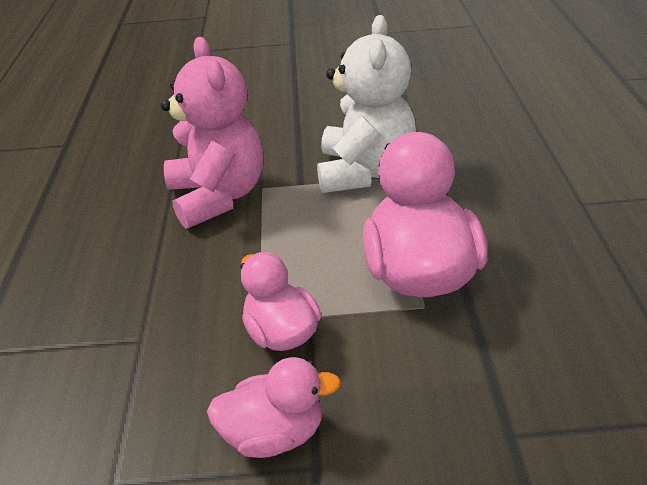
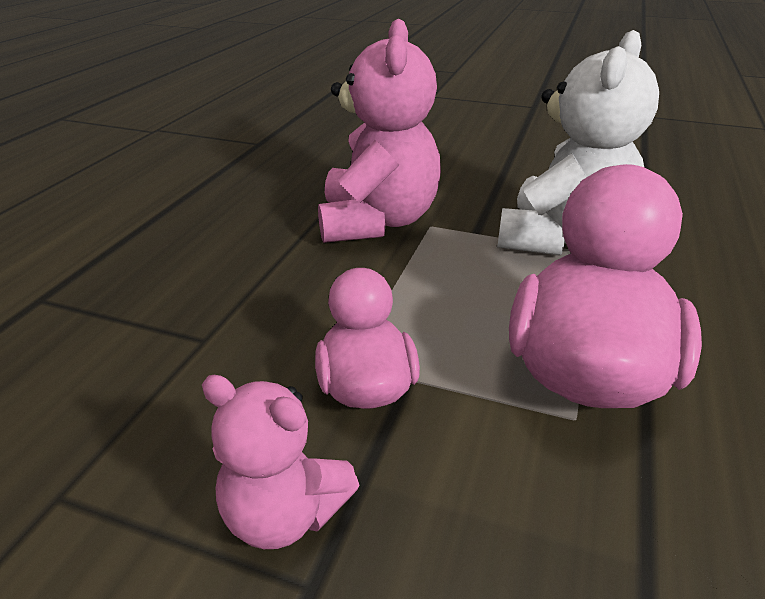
camera: 20 degrees right, 5 degrees down
(274, 433) = (284, 514): pink duck -> pink teddy bear

